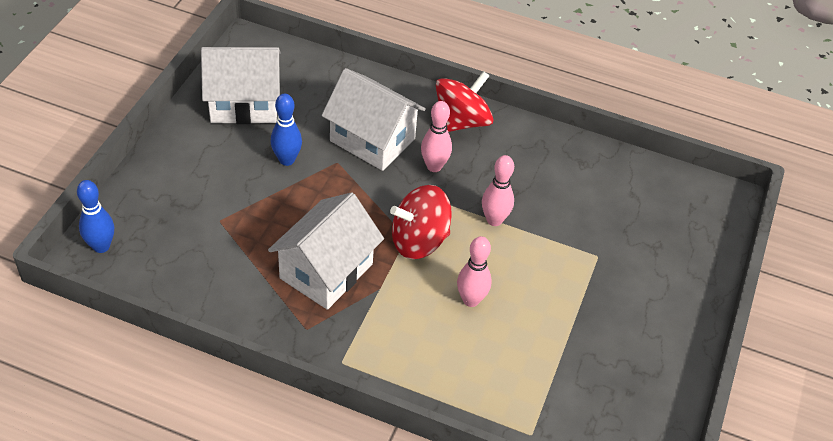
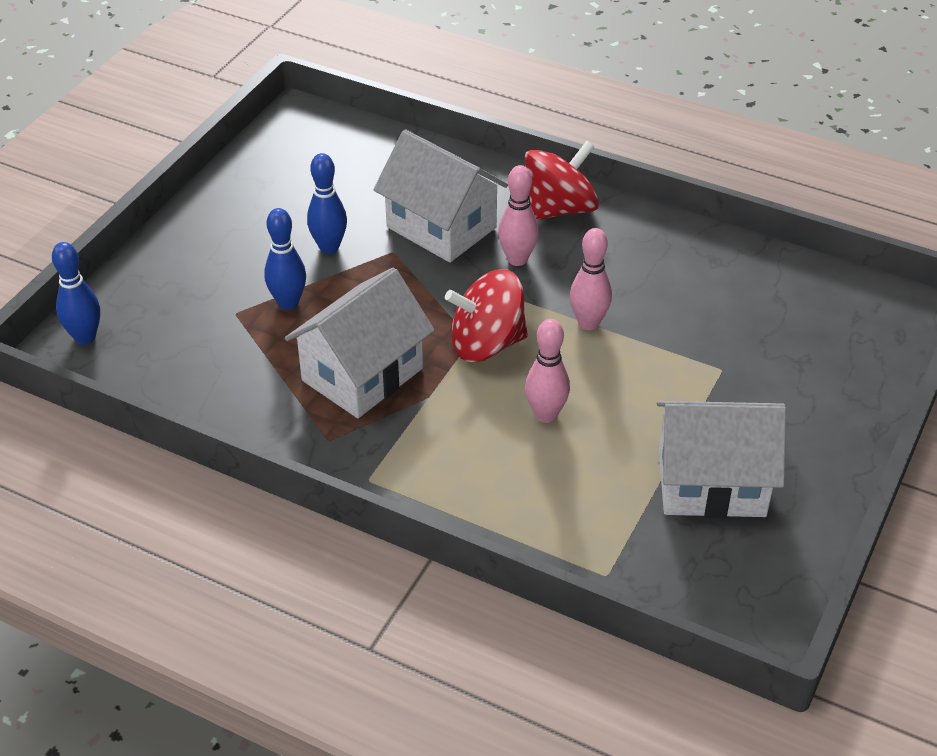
camera: 10 degrees right, 5 degrees down
(244, 104) = (284, 183): white house -> white house (711, 483)
(260, 210) = (288, 303): none -> blue bowling pin

